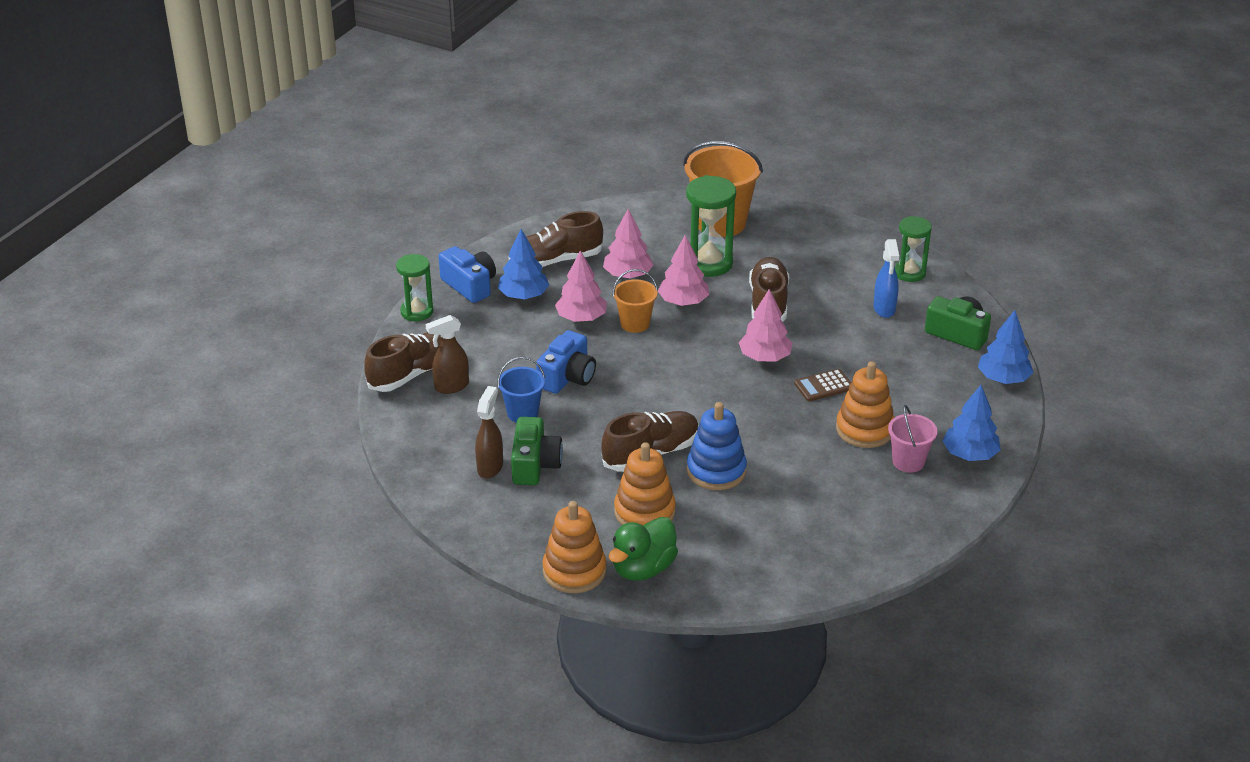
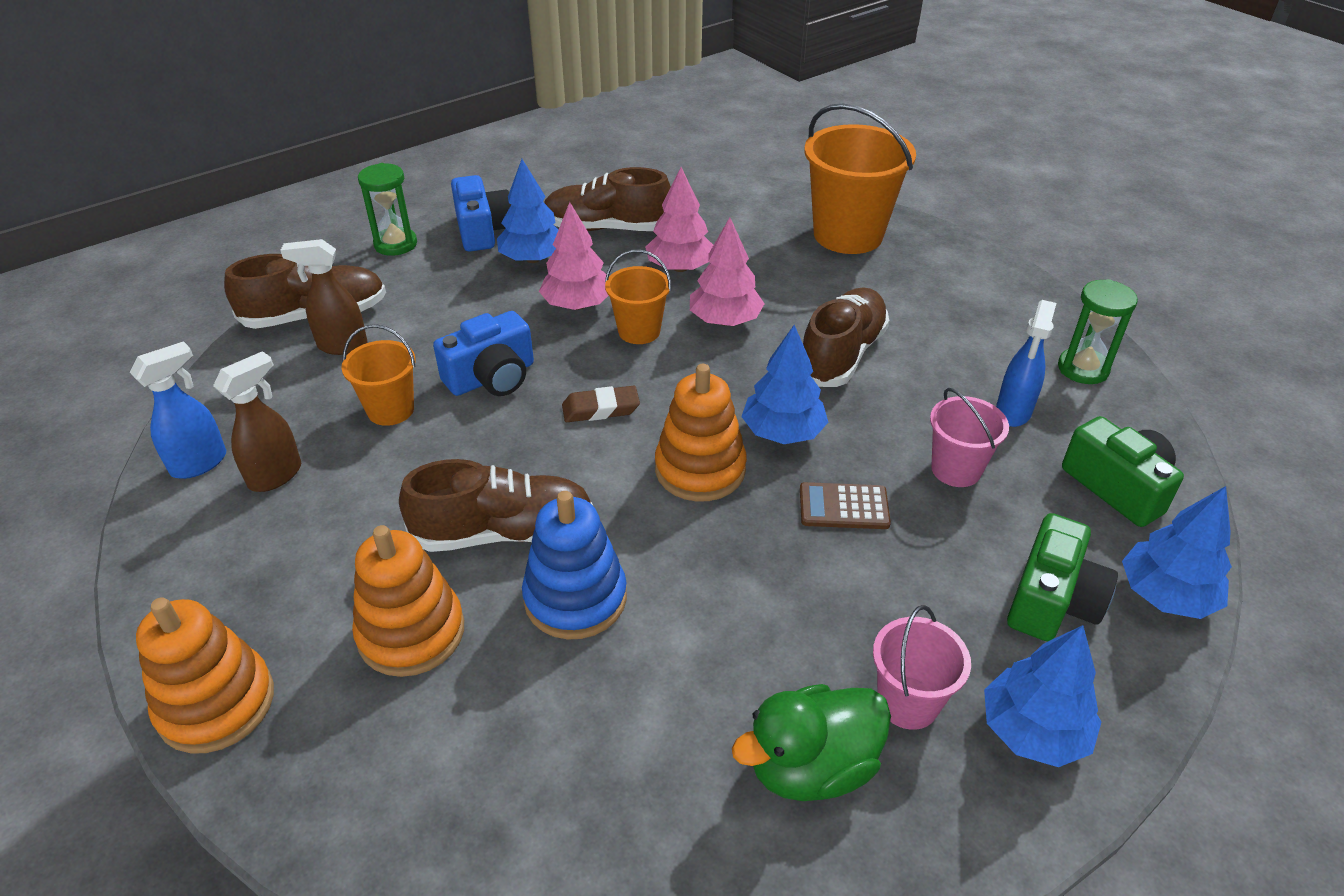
camera: 25 degrees right, 5 degrees up
(436, 475) = (200, 463): none -> blue spray bottle
(522, 413) = (390, 410): blue bucket -> orange bucket
(535, 465) = (334, 492): green camera -> green camera (1052, 600)
(643, 568) = (318, 745): green duck -> green duck (811, 767)
(650, 375) = (600, 409): none -> brown eraser
(708, 263) = (796, 280): green hourglass -> none
(764, 357) = (782, 432): pink tree -> blue tree
(864, 429) = (865, 608): orange stacking toy -> orange stacking toy (700, 469)
(870, 349) = (956, 469): none -> pink bucket

